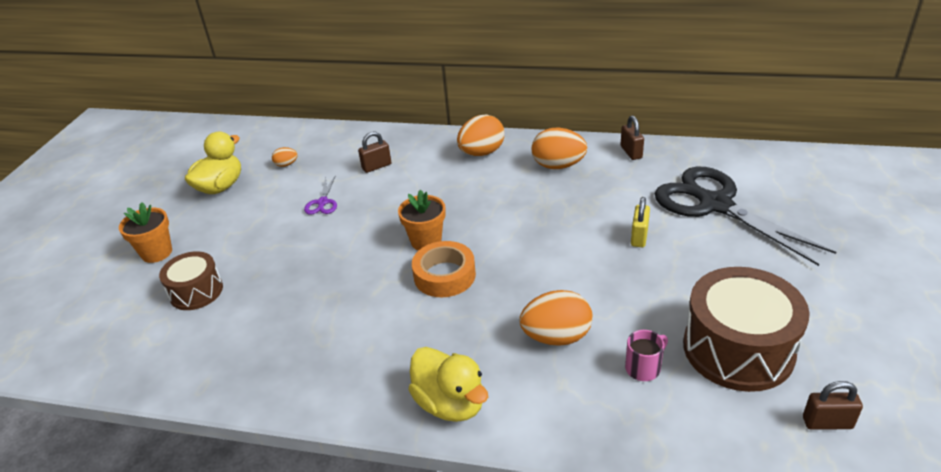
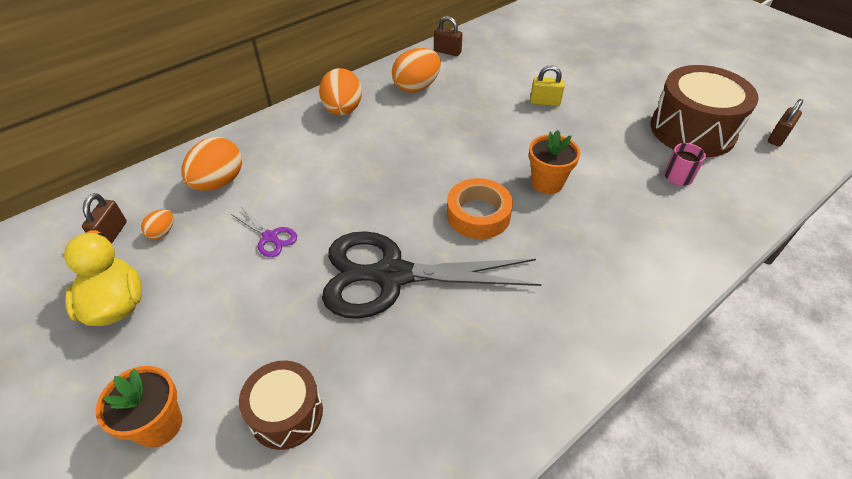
camera: 55 degrees left, 10 degrees up
(376, 166) = (267, 174): brown padlock -> brown padlock (112, 234)
(426, 241) = (420, 201): orange flower pot -> orange flower pot (547, 183)
(450, 403) = (636, 291): yellow duck -> none
(556, 337) = (611, 196): orange egg -> orange egg (219, 182)
(639, 237) = (545, 102): yellow padlock -> yellow padlock turned 45 degrees counterclockwise
(714, 204) = (547, 57): black scissors -> black scissors (391, 275)

